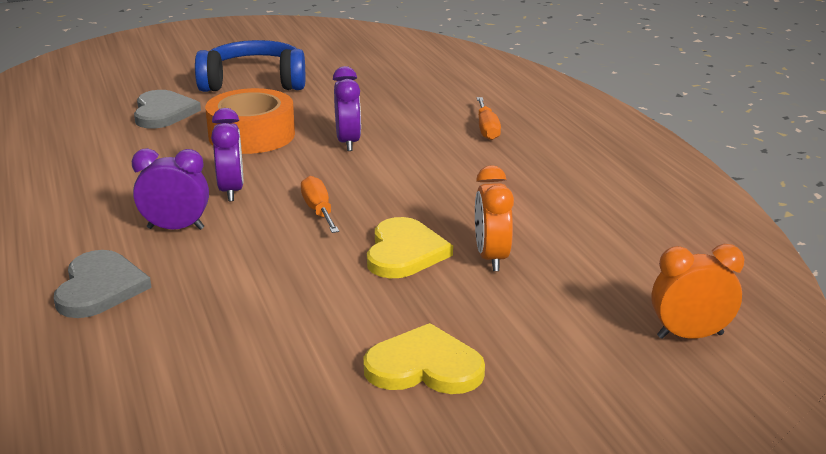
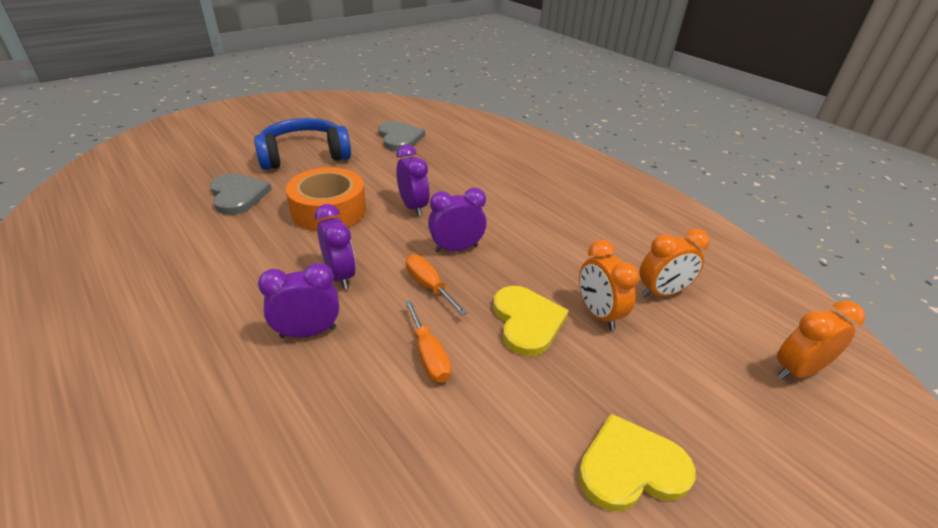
camera: 20 degrees left, 10 degrees up
(100, 288) = (262, 434): grey heart -> grey heart (399, 138)
(371, 184) = (456, 248): none -> purple clock
(487, 129) = (510, 180): orange screwdriver -> orange screwdriver (429, 355)
(587, 251) = (661, 292): none -> orange clock

